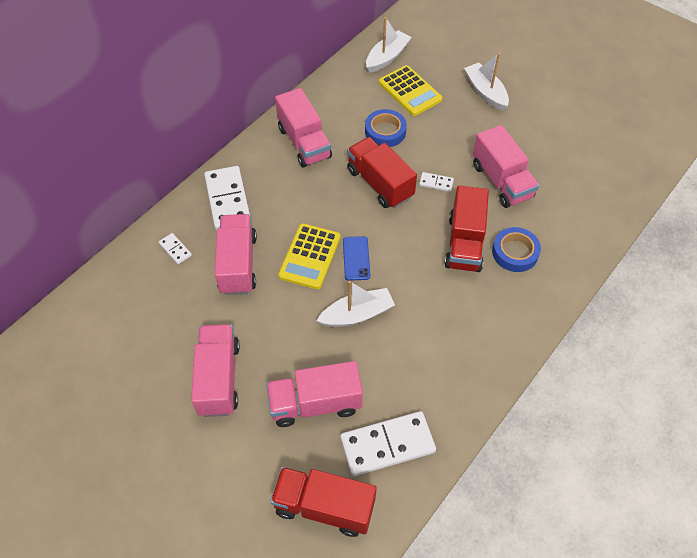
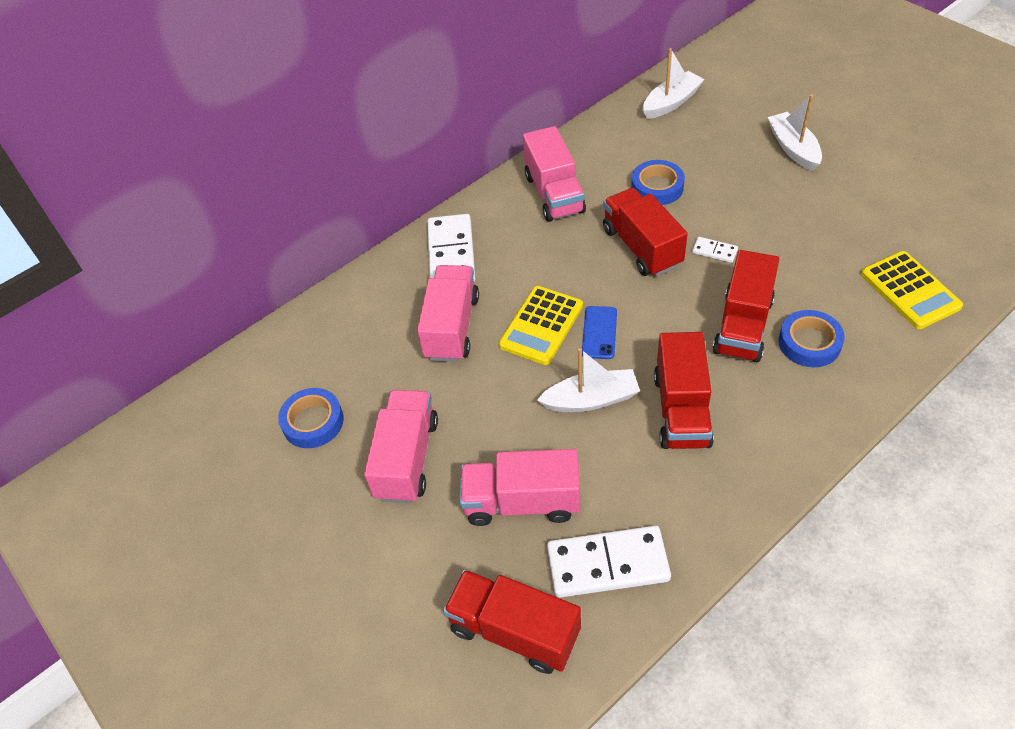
camera: 15 degrees right, 5 degrees down
(136, 356) = (313, 422): none -> blue tape
(175, 249) = (380, 304): white domino -> none
(410, 91) = (695, 142): yellow calculator -> yellow calculator (910, 290)
(427, 316) = (681, 410): none -> red truck
(501, 181) = (801, 255): pink truck -> none

